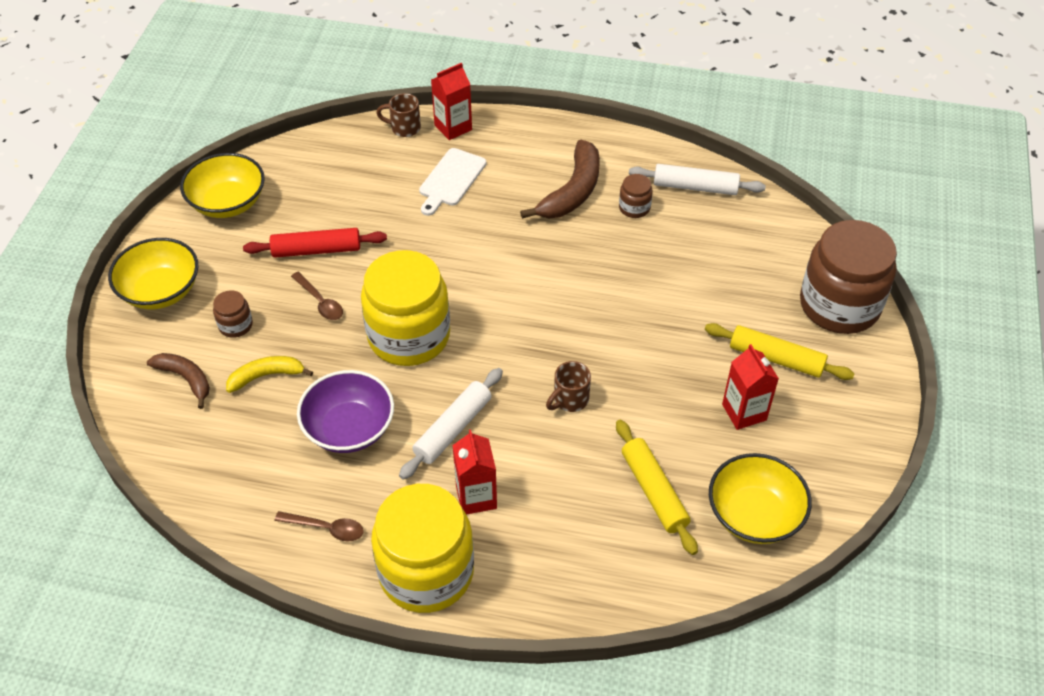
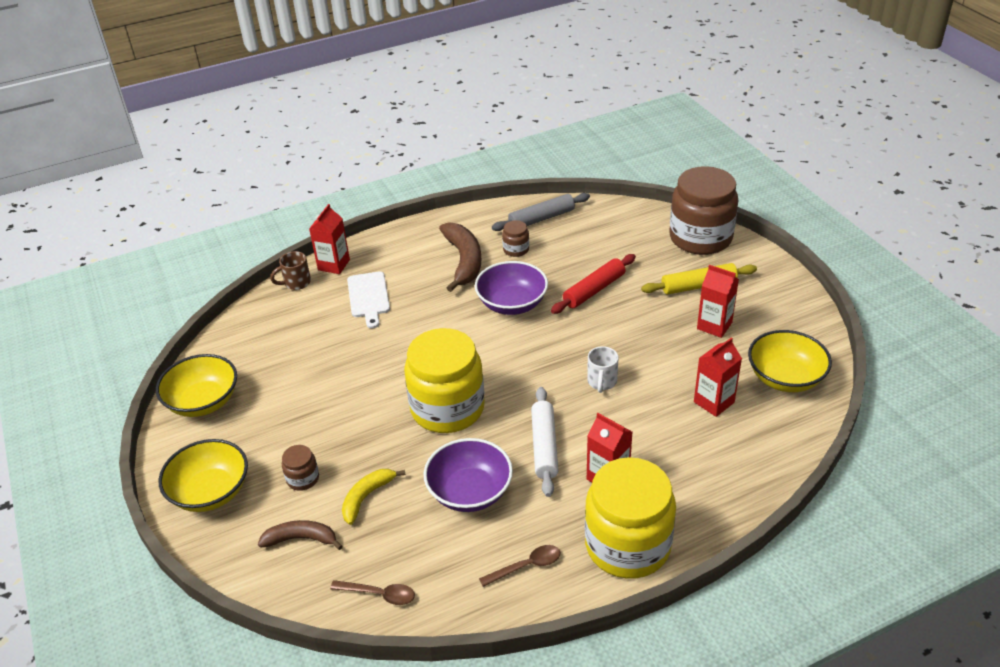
camera: 35 degrees left, 10 degrees down
(316, 250) = (314, 393): red rolling pin -> red rolling pin (594, 290)
(320, 302) = (355, 425): brown spoon -> brown spoon (379, 594)
(569, 400) = (602, 382): brown mug -> white mug
(571, 265) = (512, 304): none -> purple bowl
(653, 491) = (714, 402): yellow rolling pin -> red carton
(695, 187) = (541, 219): white rolling pin -> grey rolling pin

